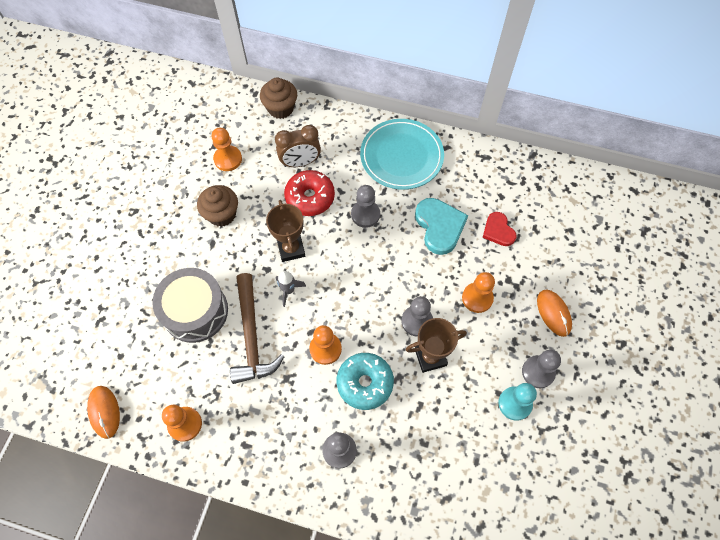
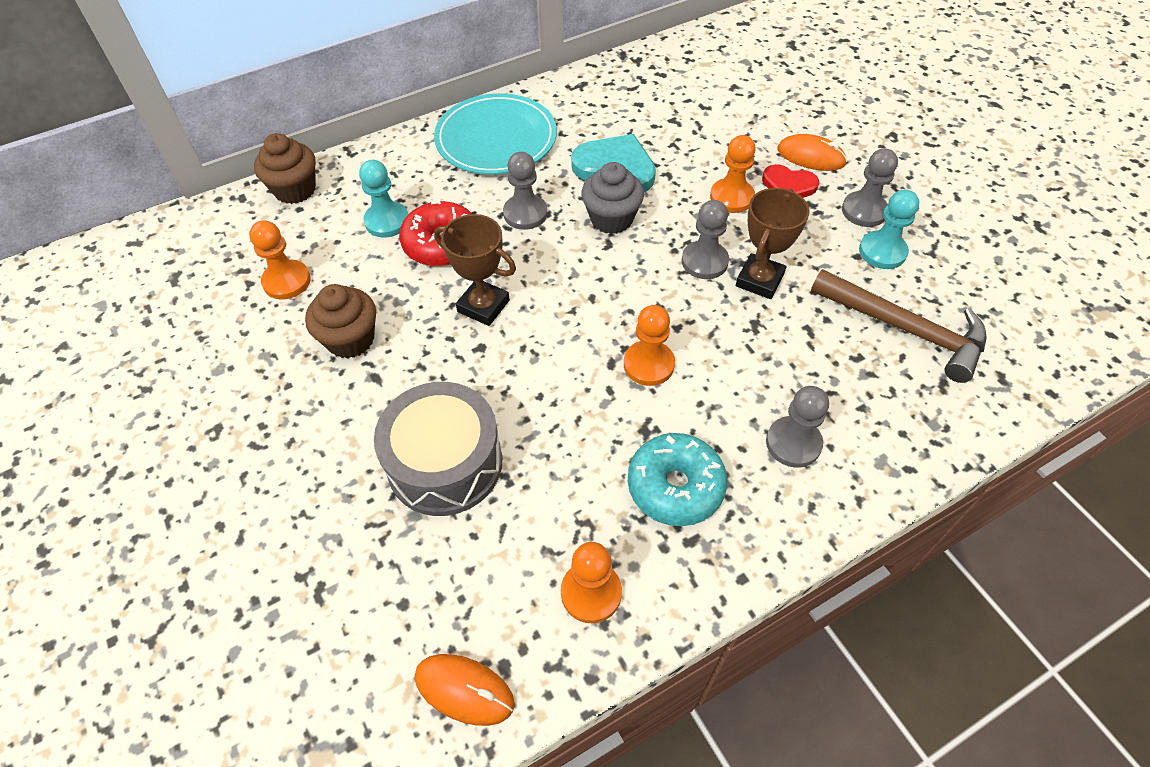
camera: 45 degrees left, 10 degrees down
(252, 336) = (550, 426): brown hammer -> brown hammer (905, 329)
(288, 290) = (533, 346): grey rocket -> none
(300, 162) = (387, 221): brown clock -> turquoise pawn
(365, 383) = (731, 358): turquoise donut -> turquoise donut (675, 486)
(402, 255) = (611, 219): none -> grey cupcake
(498, 231) = (674, 131): red heart -> red heart (788, 185)

